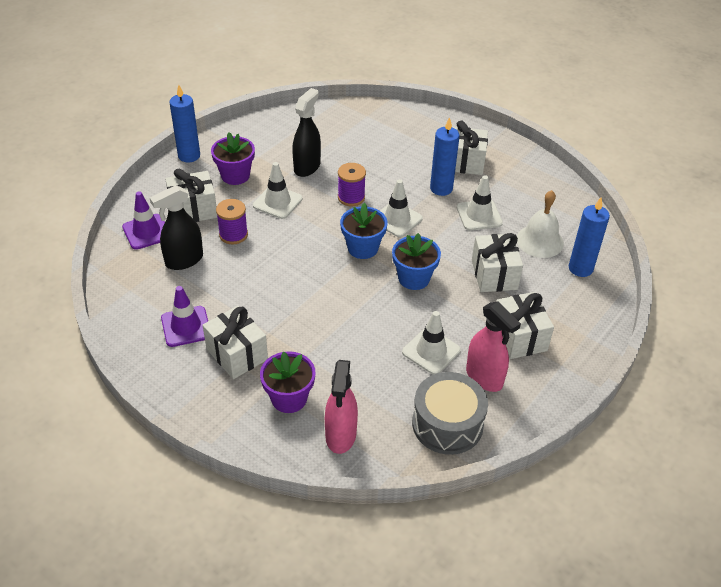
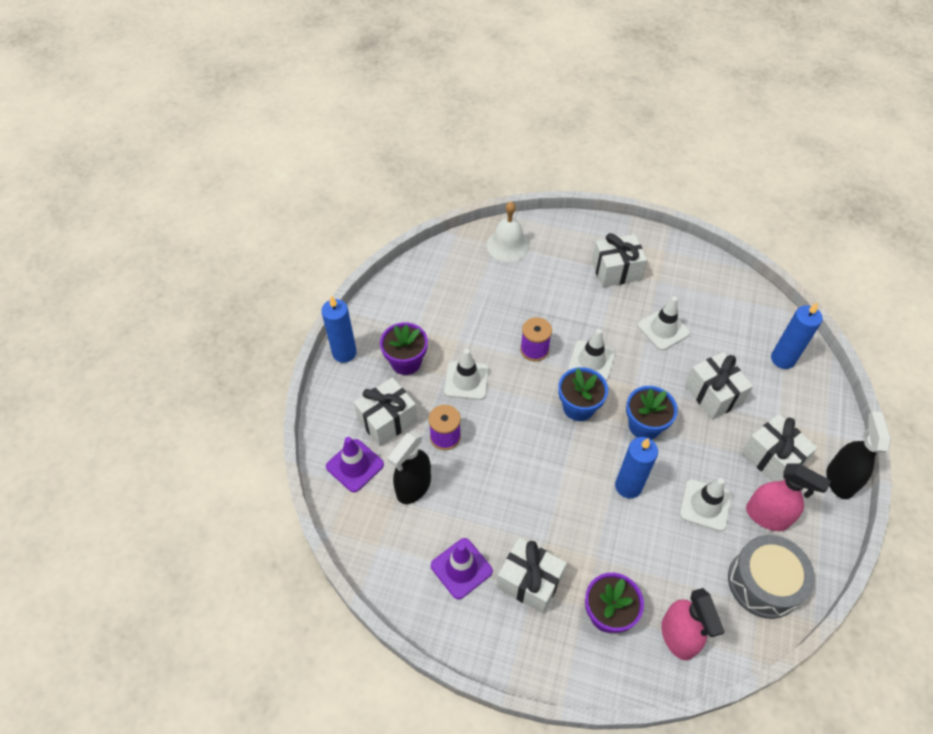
camera: 20 degrees left, 10 degrees up
(307, 167) = (471, 326): black spray bottle -> black spray bottle (839, 480)
(441, 188) = (612, 309): blue candle -> blue candle (628, 486)
(540, 241) = (732, 340): white bell -> white bell (508, 245)

